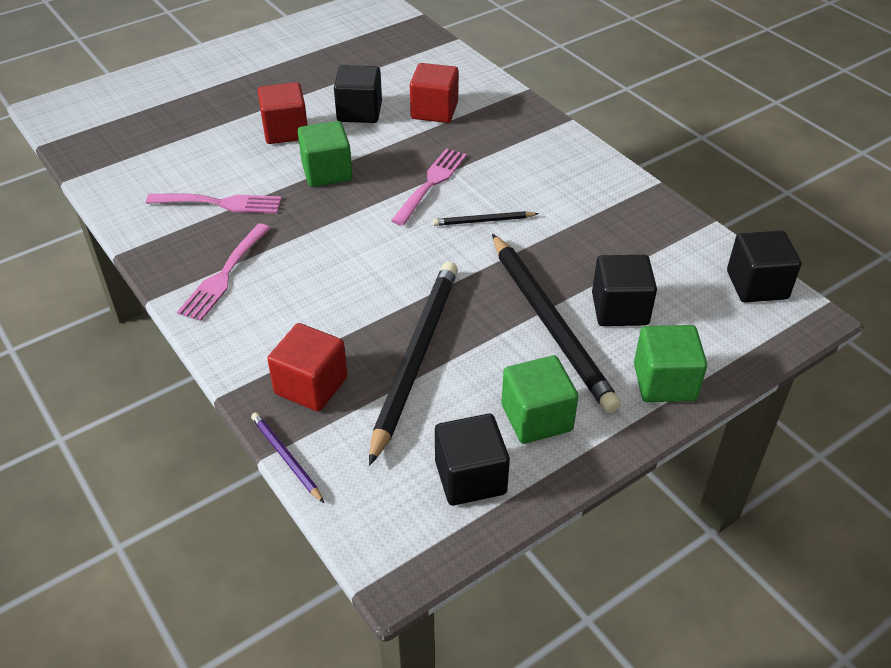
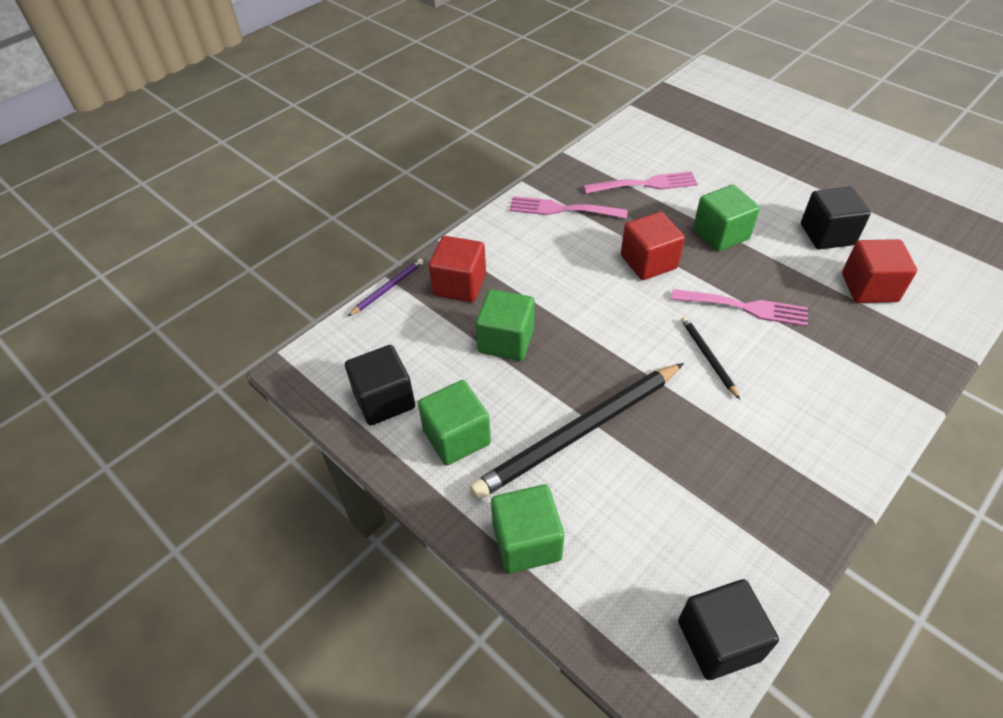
camera: 80 degrees right, 5 degrees up
(220, 203) = (645, 184): pink fork -> pink fork turned 90 degrees counterclockwise
(285, 131) = (764, 195): red cube -> red cube (648, 262)
(415, 358) = (506, 341): black pencil -> green cube
(620, 309) = (621, 491): black cube -> none

